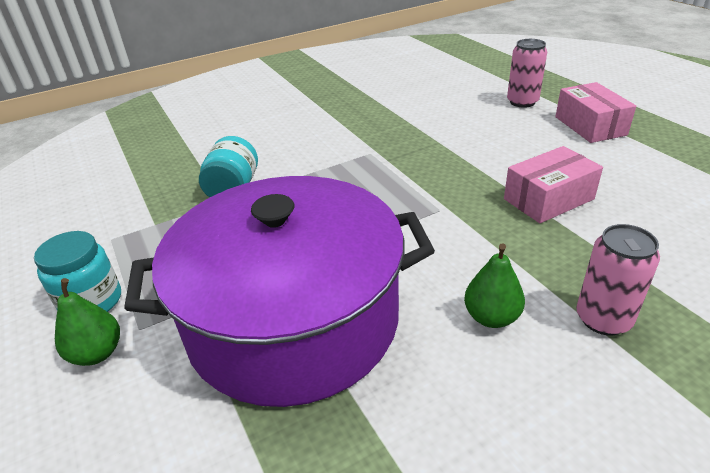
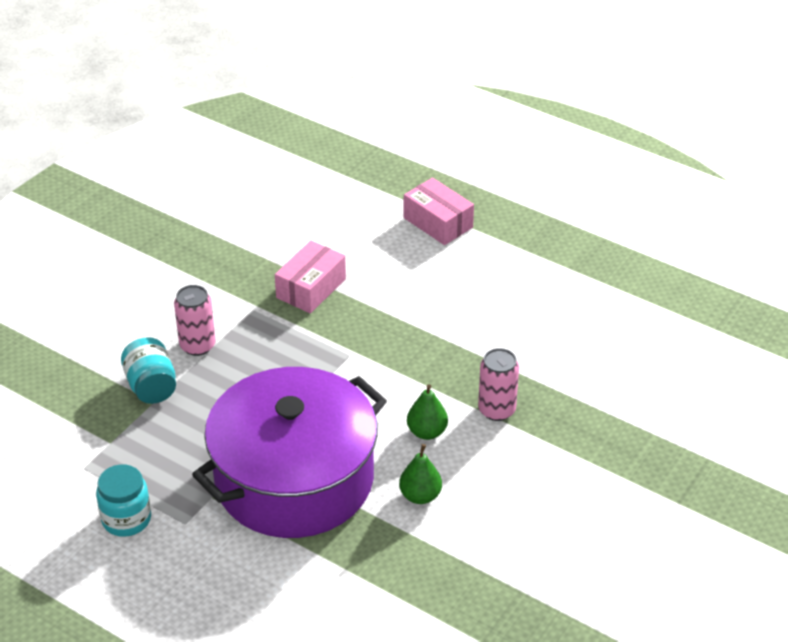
camera: 30 degrees left, 5 degrees up
(97, 353) = (171, 548): green pear -> green pear (420, 496)
(522, 102) = (365, 203): pink can -> pink can (197, 345)
(548, 199) = (430, 319): pink box -> pink box (311, 288)

